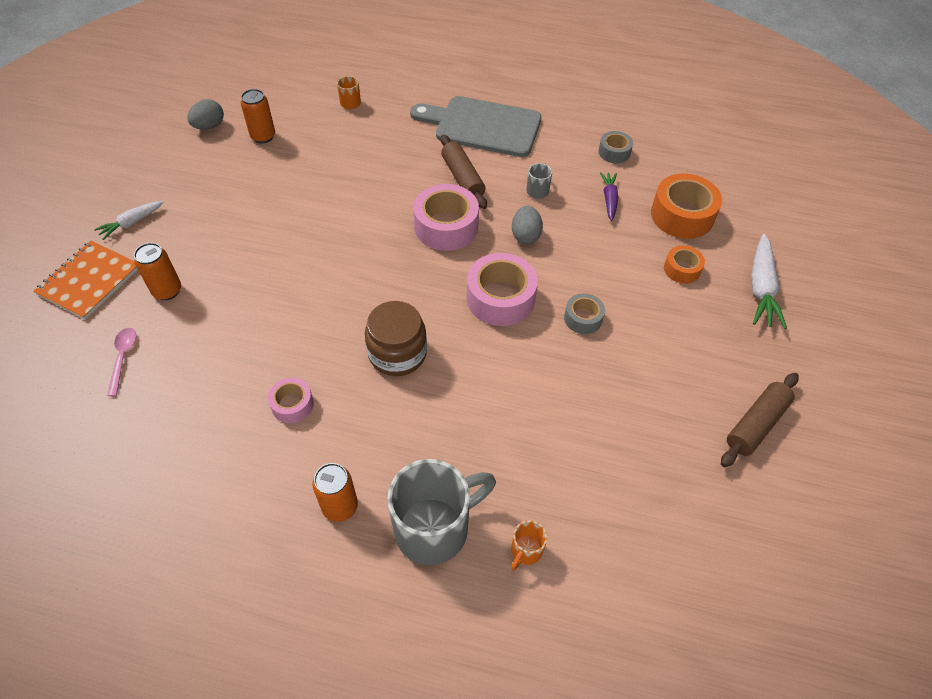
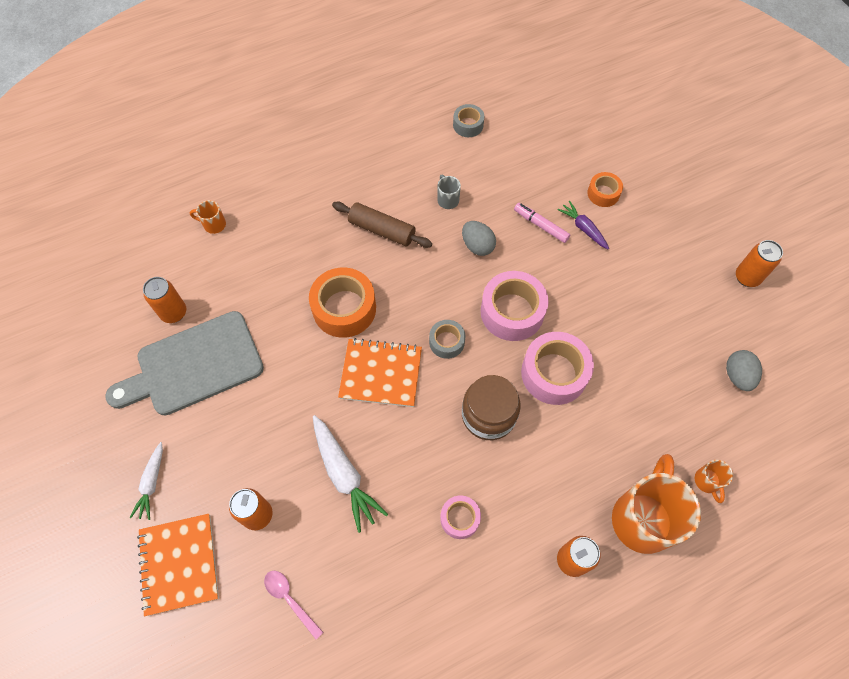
camera: 40 degrees left, 10 degrees up
(209, 126) = (111, 339): grey egg -> grey egg (737, 376)
(351, 267) = (381, 373): none -> orange notebook
(434, 528) = (643, 518): grey mug -> orange mug
(446, 227) = (414, 282): pink tape -> pink tape (554, 373)
(483, 126) = (348, 170): grey cutting board -> grey cutting board (194, 365)
(583, 318) = (580, 283): grey tape -> grey tape (446, 342)
(596, 256) = (540, 225): none -> pink marker
(609, 199) = (504, 170): purple carrot -> purple carrot (583, 228)
(682, 215) = (563, 148): orange tape -> orange tape (344, 308)
(756, 424) = (747, 277): brown rolling pin -> orange can
(761, 288) = (662, 171): white carrot -> white carrot (344, 475)

